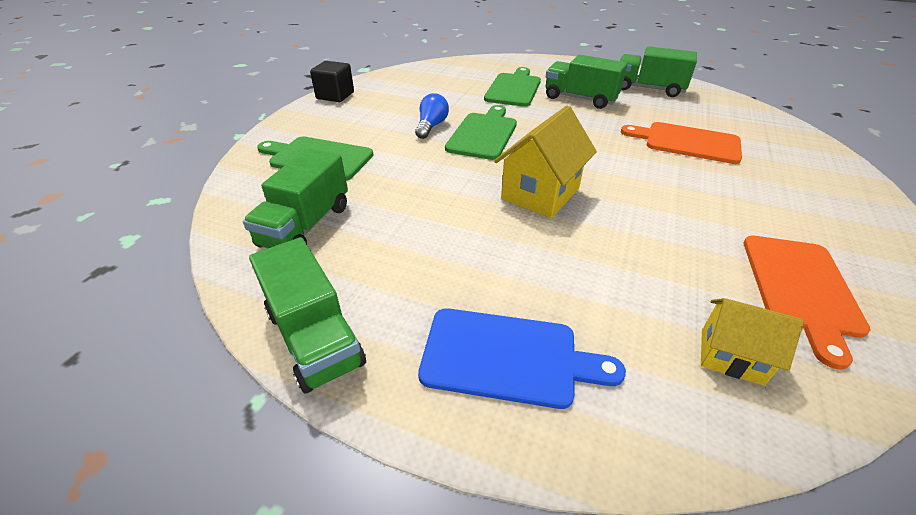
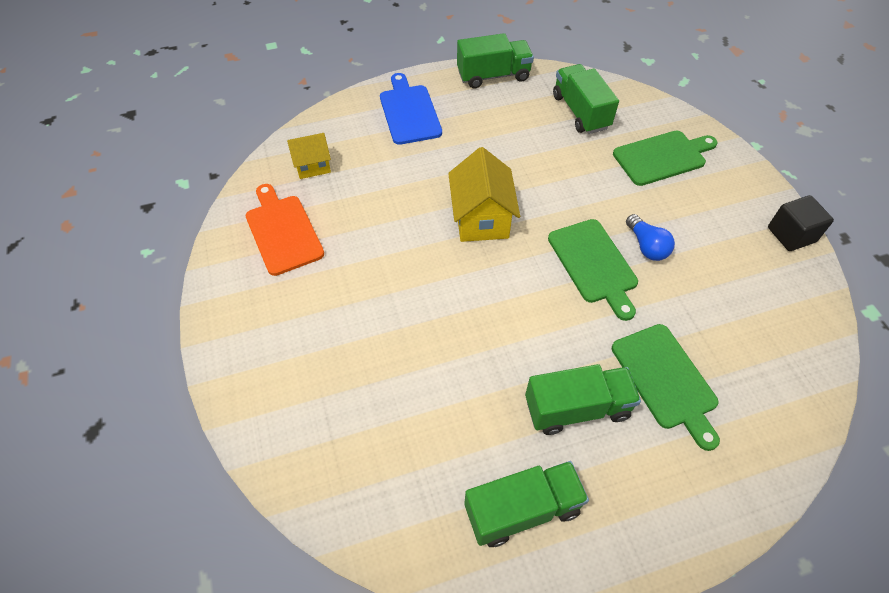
camera: 140 degrees right, 15 degrees up
(314, 338) = (493, 76): green truck -> green truck turned 150 degrees clockwise
(507, 357) = (409, 112): blue cutting board -> blue cutting board turned 105 degrees clockwise
(687, 142) = (412, 377): orange cutting board -> none

